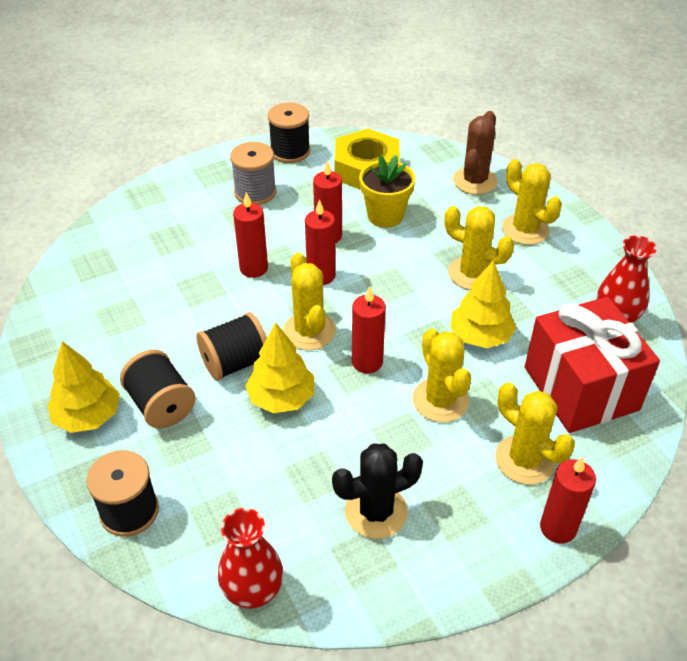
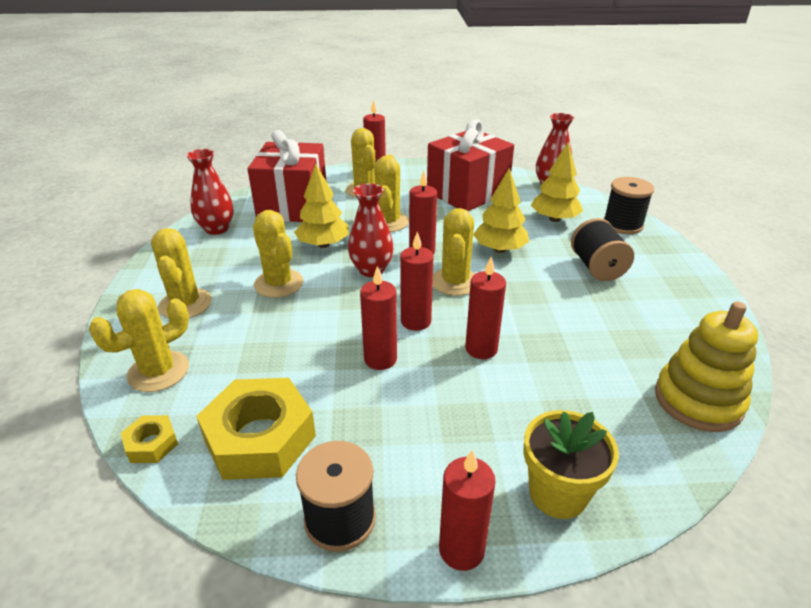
camera: 155 degrees left, 10 degrees down
(75, 278) = (698, 400): none -> yellow stacking toy
(88, 416) = (659, 276): yellow tree -> yellow tree (554, 219)
(220, 158) = (461, 549): none -> red candle
(235, 363) = (529, 278): black spool -> none
(255, 192) = (434, 453): grey spool -> none
(376, 511) = (467, 193): black cactus -> red gift
(385, 216) = (300, 362): yellow flower pot -> yellow flower pot (558, 493)
(401, 318) = (371, 270): none -> red vase
(425, 149) = (151, 444): none -> yellow nut
(474, 181) = (158, 371): brown cactus -> yellow cactus

